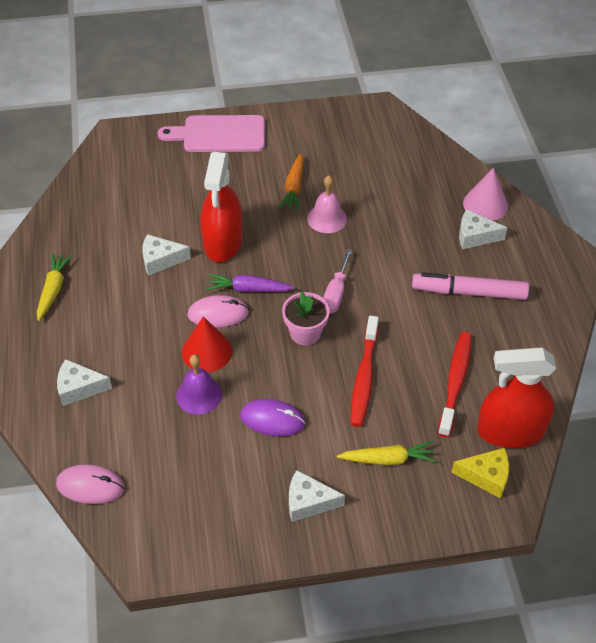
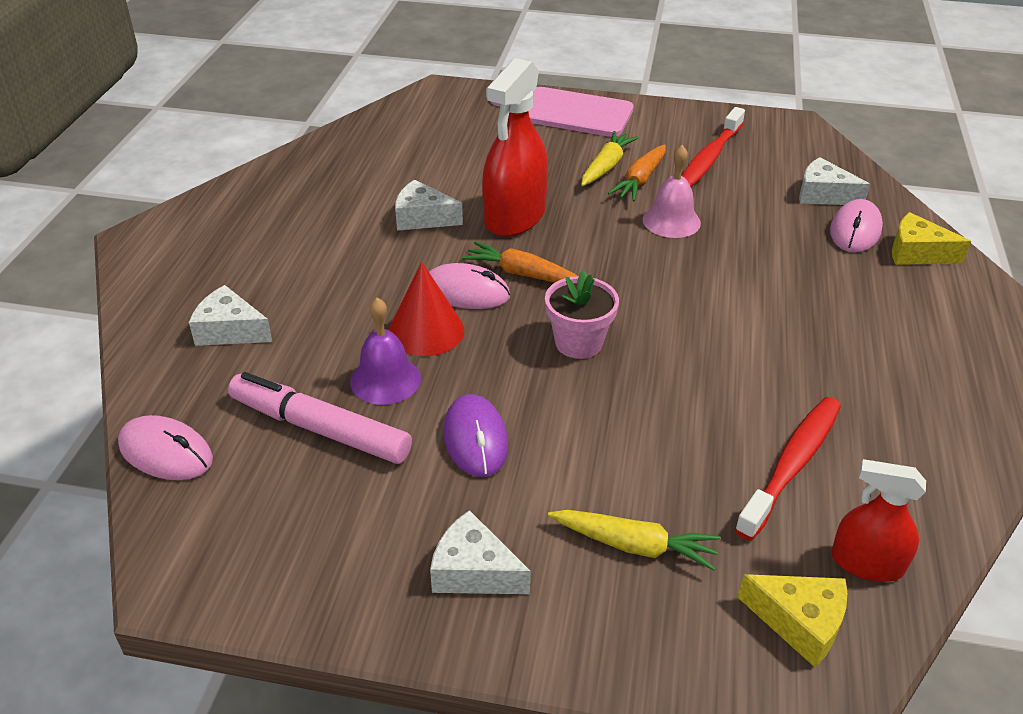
camera: 20 degrees right, 10 degrees down
(53, 290) = (269, 219): yellow carrot -> yellow carrot (606, 166)
(248, 289) = (522, 274): purple carrot -> orange carrot
(272, 419) = (475, 439): purple mouse -> purple mouse turned 45 degrees clockwise
(336, 293) = (646, 306): pink screwdriver -> none
(364, 378) = (643, 420): red toothbrush -> red toothbrush (709, 158)
(444, 195) = (855, 230): none -> pink mouse
(469, 292) = (855, 351): pink marker -> pink marker (320, 429)
(475, 236) = (888, 286): white cheese -> white cheese (823, 194)
(485, 204) = (917, 253): pink cone -> yellow cheese
(510, 431) = (867, 563): red spray bottle -> red spray bottle, size x0.59

